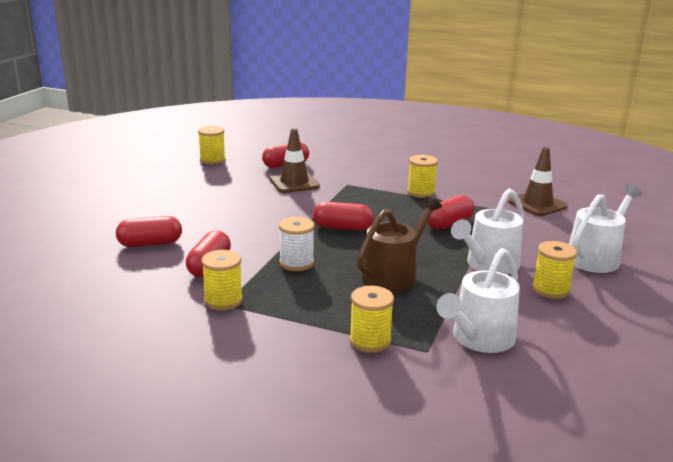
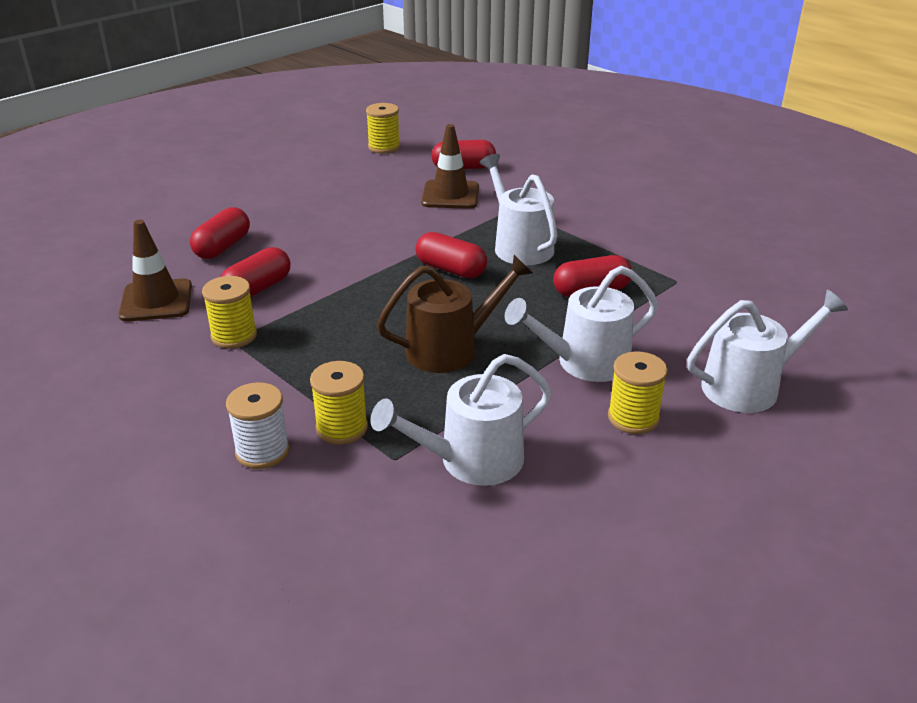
camera: 25 degrees right, 10 degrees up
(150, 244) = (223, 247): red capsule -> red capsule turned 75 degrees counterclockwise
(296, 263) = (353, 306): white spool -> white spool (262, 451)
(375, 206) = (519, 246): none -> white watering can
(421, 192) = (598, 237): yellow spool -> none
(537, 204) = (746, 286): brown traffic cone -> brown traffic cone (156, 301)

